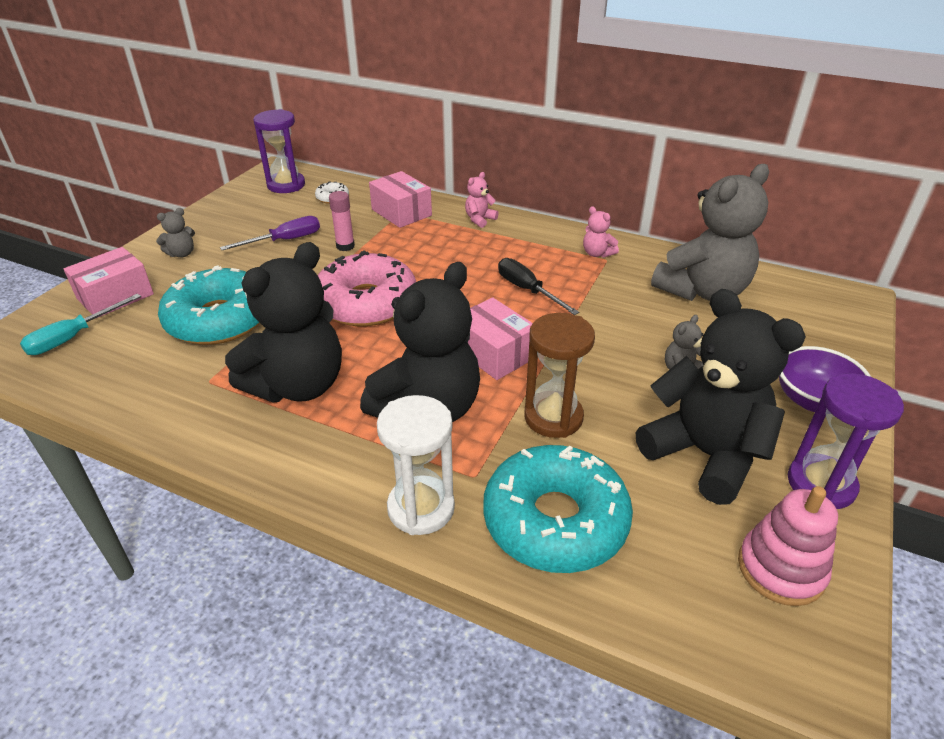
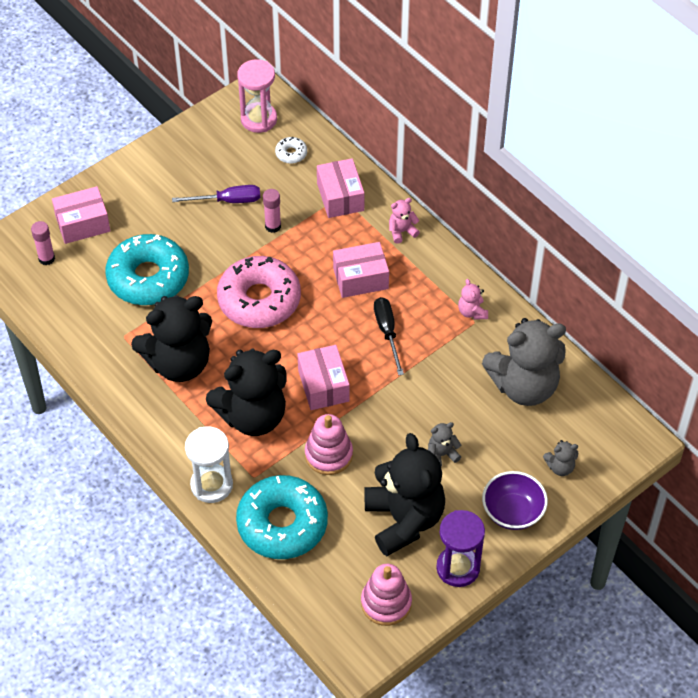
camera: 25 degrees right, 15 degrees up
(73, 337) = (46, 258): turquoise screwdriver -> pink glue stick
(182, 254) = (143, 188): grey teddy bear -> grey teddy bear (560, 467)
(286, 185) = (259, 119): purple hourglass -> pink hourglass
(465, 259) = (360, 278): none -> pink box
(553, 417) = (328, 454): brown hourglass -> pink stacking toy

